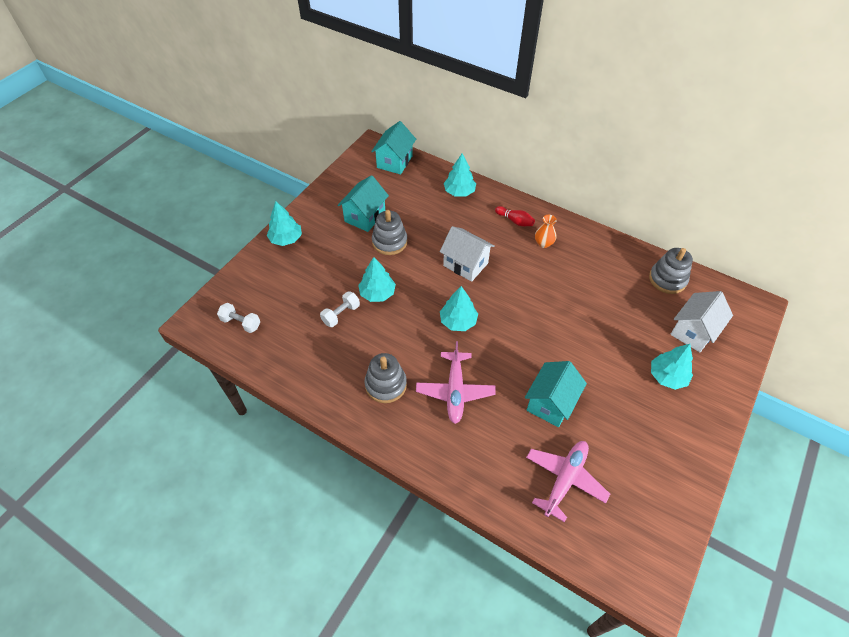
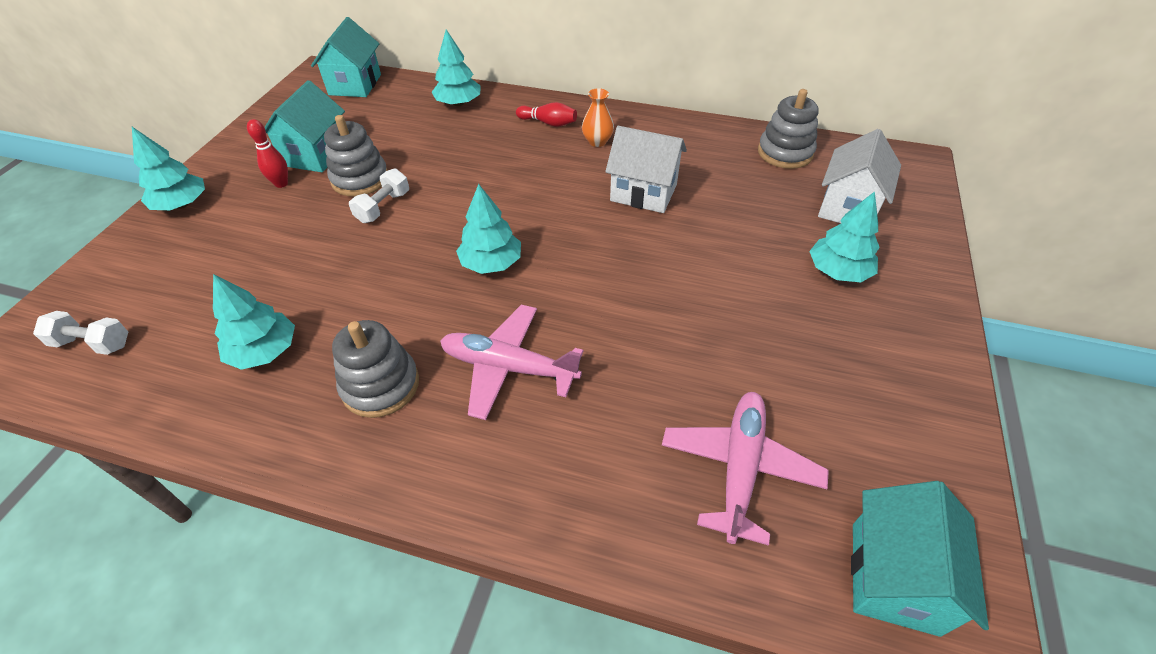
camera: 15 degrees left, 5 degrees down
(341, 314) = (286, 292): white dumbbell -> white dumbbell (383, 207)
(343, 235) = (281, 184): none -> red bowling pin
(377, 293) = (348, 250): turquoise tree -> turquoise tree (264, 351)
(455, 391) = (508, 367): pink plane -> pink plane turned 120 degrees clockwise
(465, 264) = (487, 186): white house -> white house (643, 193)
(550, 403) = (675, 349): turquoise house -> turquoise house (893, 577)

